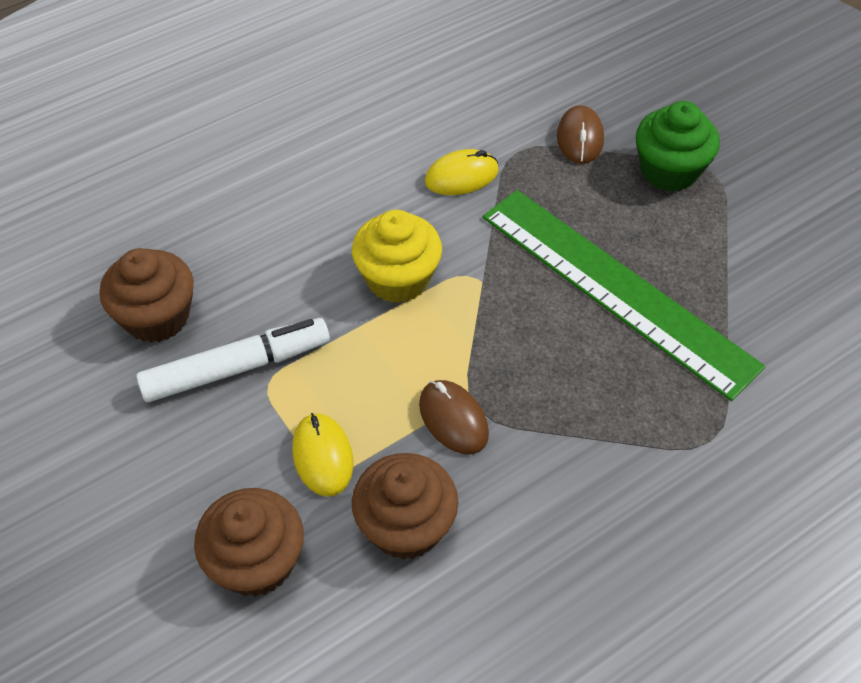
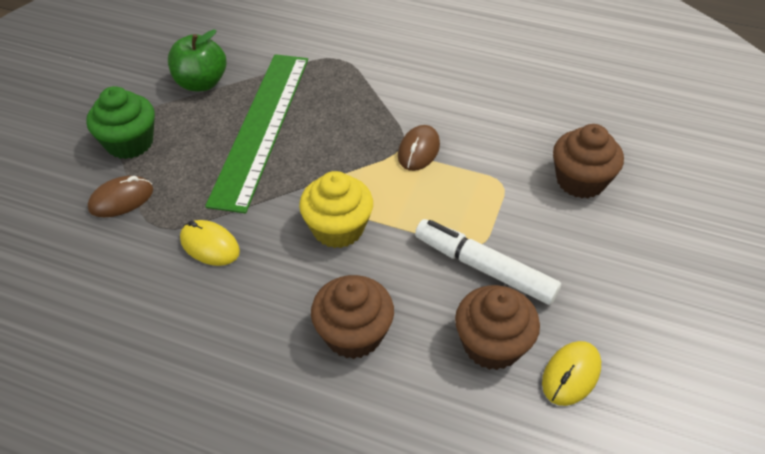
camera: 125 degrees left, 5 degrees down
(323, 456) = (497, 190): yellow mouse -> yellow mouse (571, 375)
(406, 526) = (498, 137): brown cupcake -> brown cupcake (353, 334)
(747, 268) = (201, 83): none -> green apple

